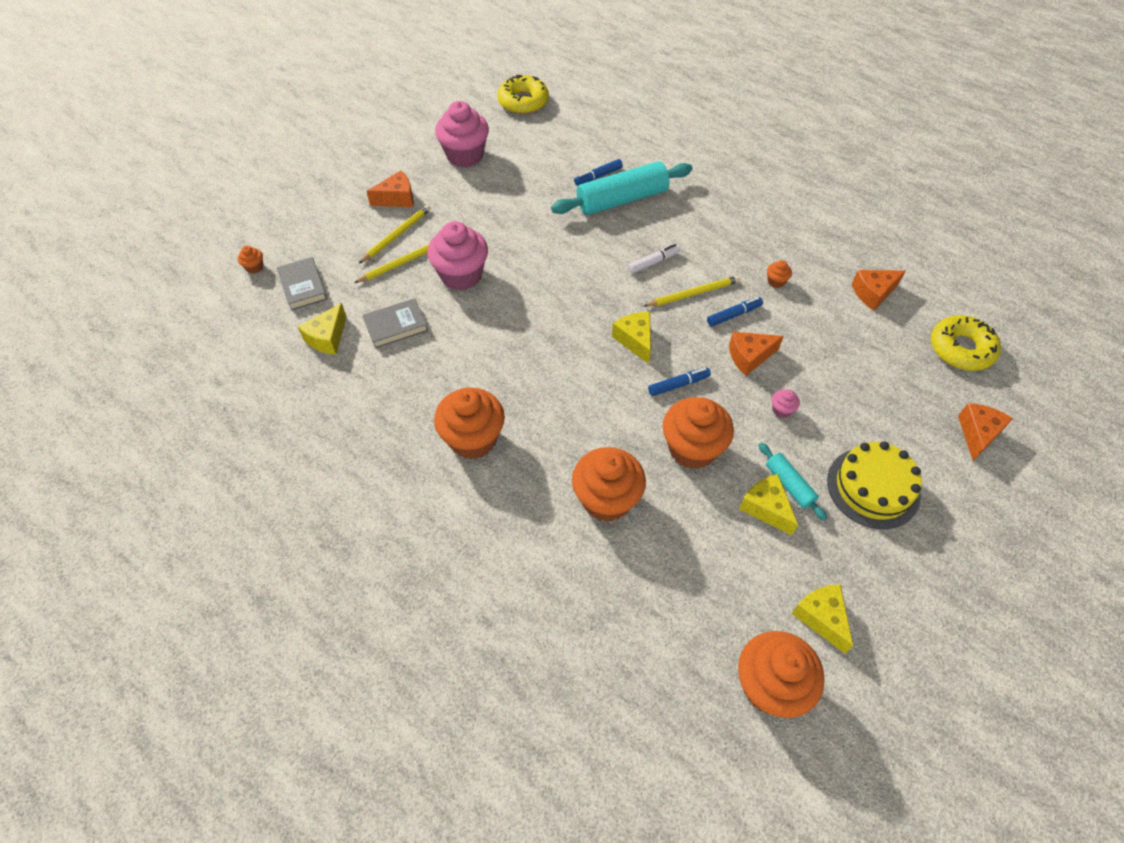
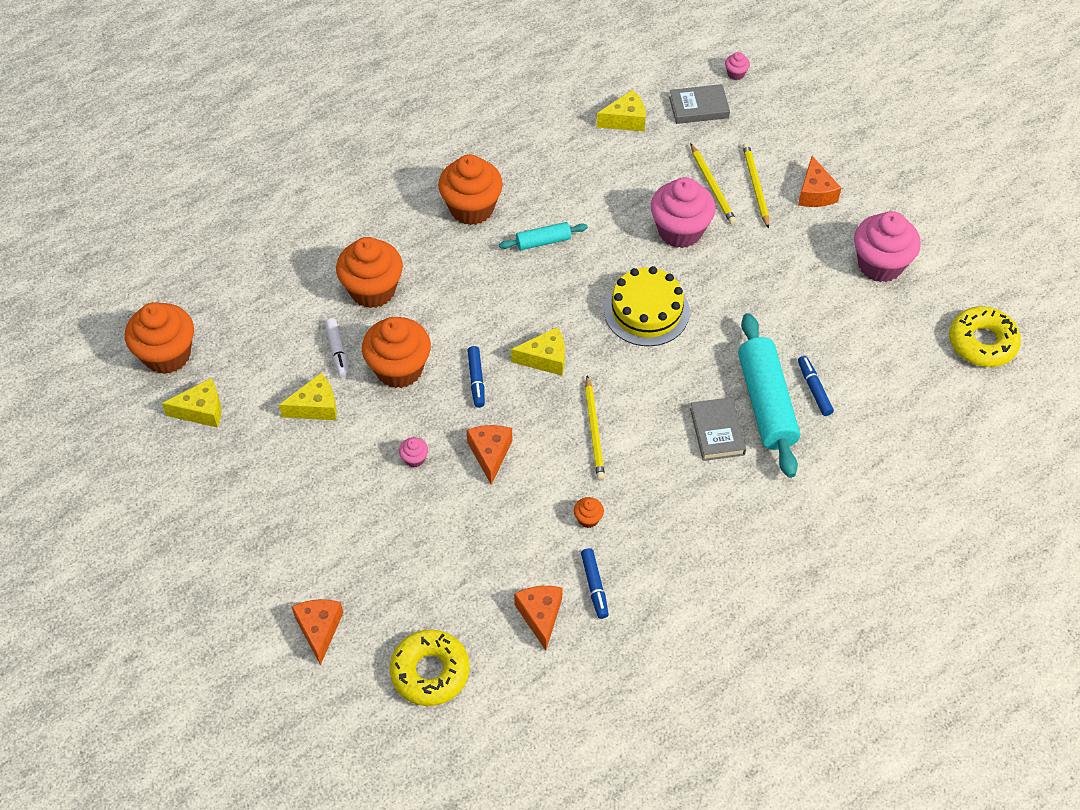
camera: 105 degrees right, 0 degrees up
(254, 267) = (735, 74): orange cupcake -> pink cupcake
(327, 338) = (625, 120): yellow cheese -> yellow cheese turned 120 degrees clockwise
(396, 326) = (625, 171): grey book -> grey book (717, 431)
(397, 235) = (755, 186): yellow pencil -> yellow pencil turned 150 degrees counterclockwise
(653, 262) = (652, 406): white marker -> white marker (337, 351)
(734, 315) = (551, 459): blue marker -> blue marker (594, 586)
(789, 485) = (331, 434): turquoise rolling pin -> turquoise rolling pin (543, 241)
(873, 487) = (300, 503): yellow cake -> yellow cake (646, 311)
(977, 434) = (319, 629): orange cheese -> orange cheese turned 135 degrees counterclockwise

